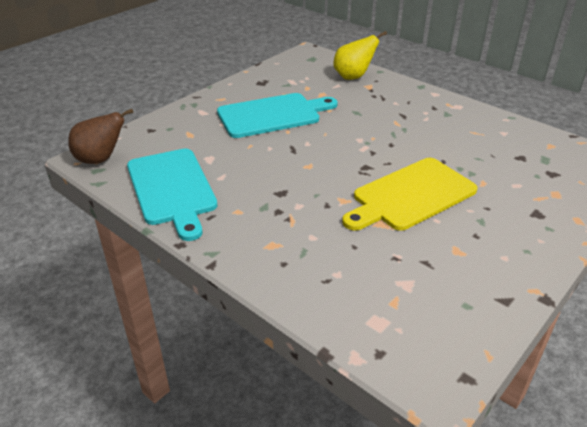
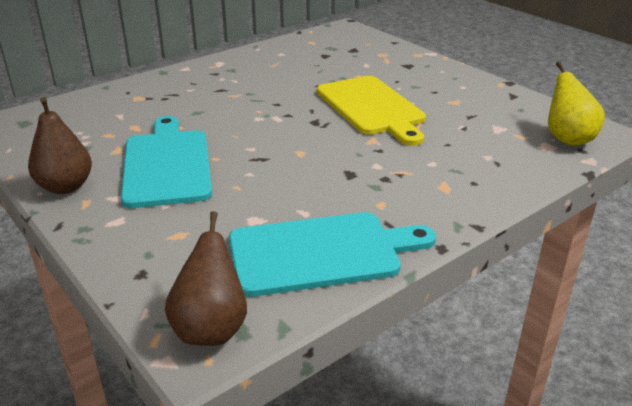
camera: 80 degrees left, 5 degrees down
(237, 89) = (65, 187): none -> brown pear
(353, 77) = (106, 103): yellow pear -> yellow pear (567, 139)

